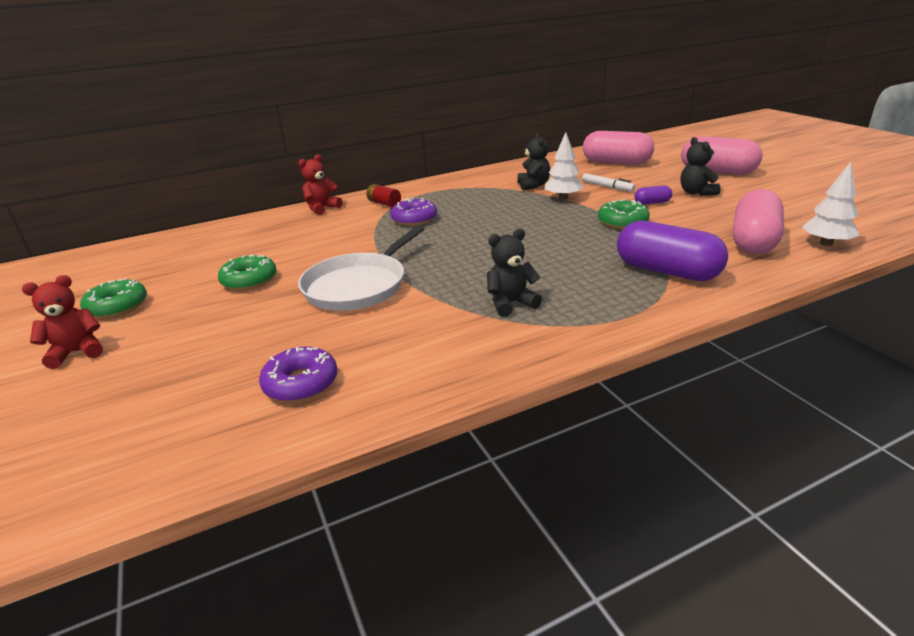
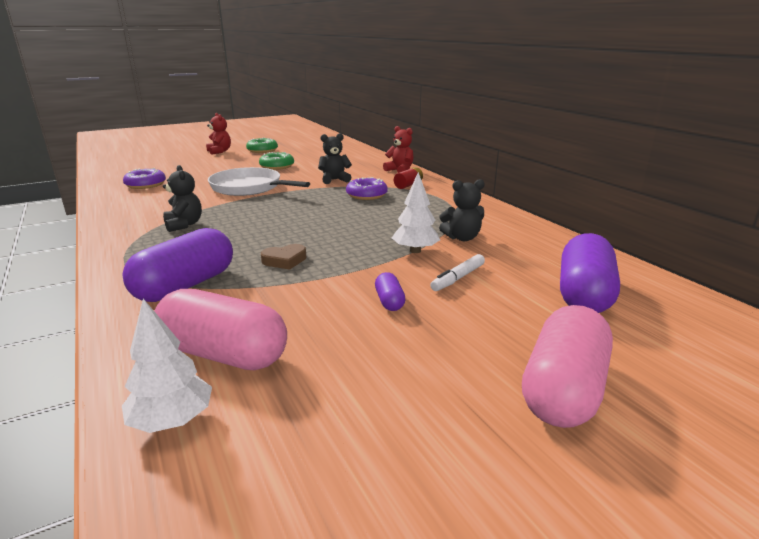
camera: 85 degrees right, 5 degrees down
(597, 239) = (285, 260): none -> brown heart
(616, 162) = (584, 294): pink capsule -> purple capsule
(622, 222) = (326, 276): green donut -> none
(696, 193) = (431, 343): black teddy bear -> black teddy bear (334, 180)

